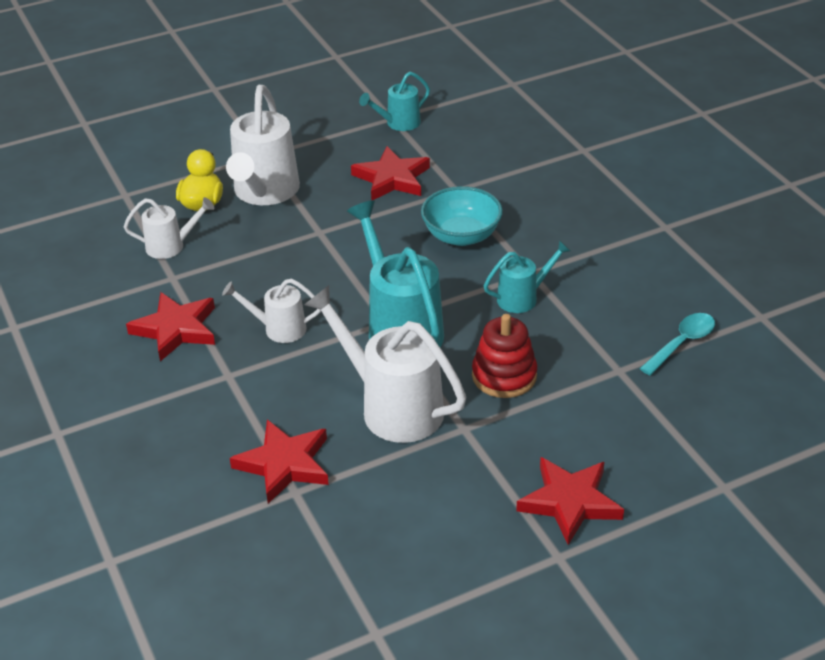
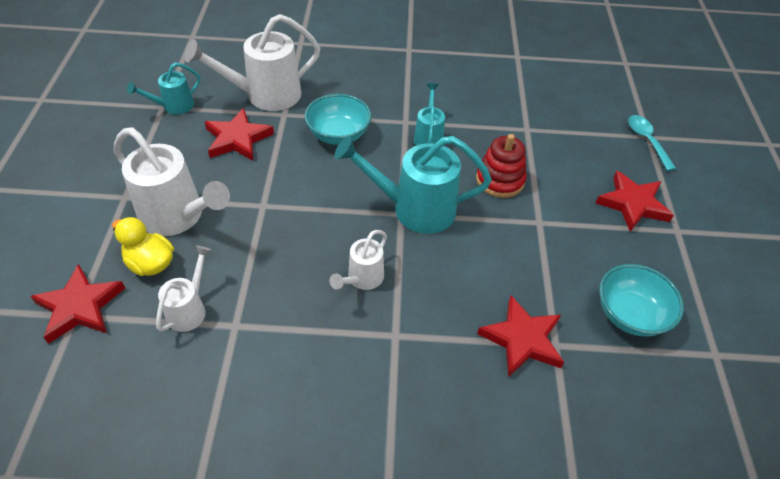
camera: 65 degrees left, 10 degrees up
(176, 329) = (309, 349): red star -> red star (80, 306)
(381, 542) = (630, 314): none -> turquoise bowl
(392, 407) = (496, 249): white watering can -> white watering can (265, 95)
(398, 123) = (173, 106): turquoise watering can -> turquoise watering can turned 60 degrees clockwise
(682, 343) = (520, 94): turquoise spoon -> turquoise spoon (646, 141)

